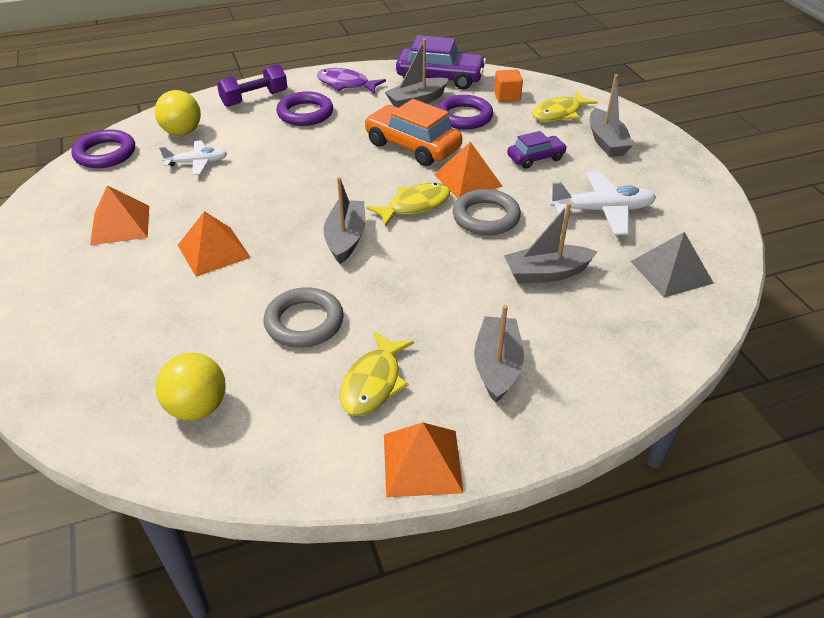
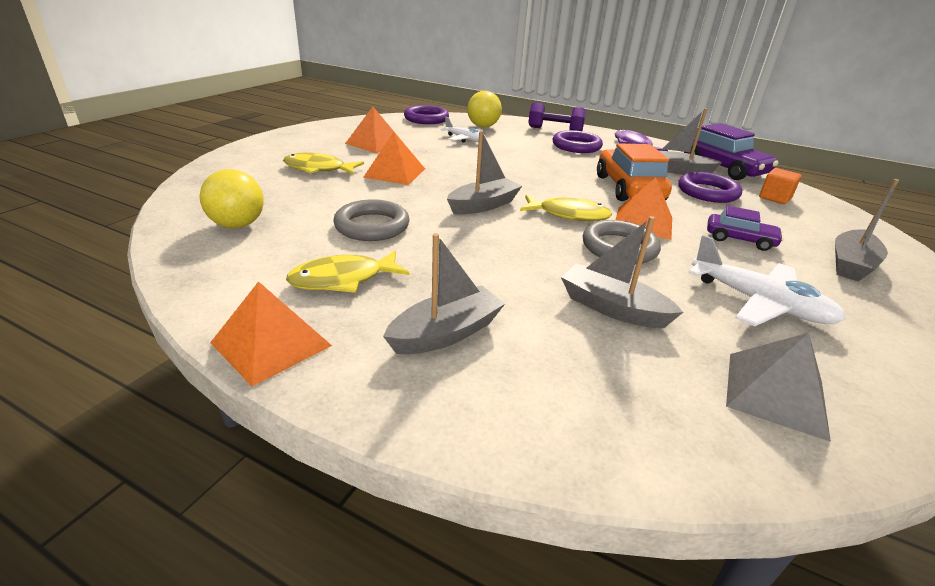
camera: 45 degrees right, 10 degrees down
(559, 113) = (819, 227): yellow fish -> yellow fish (318, 169)

